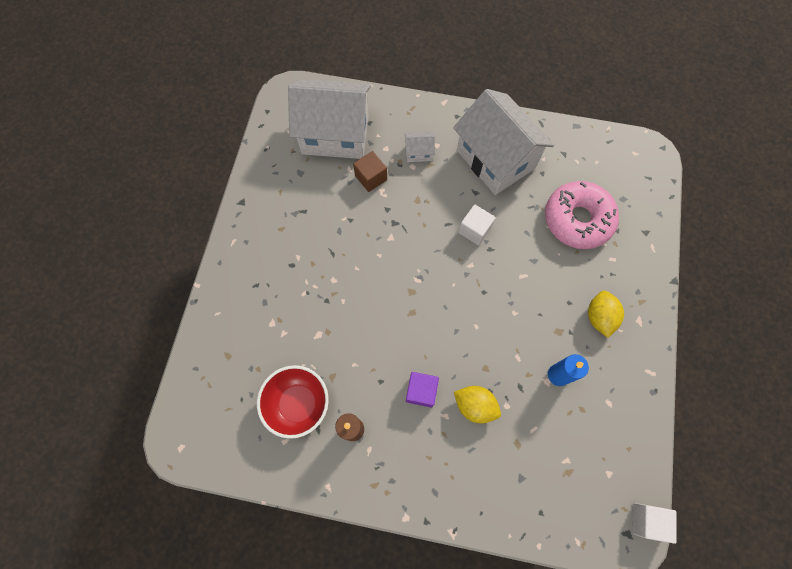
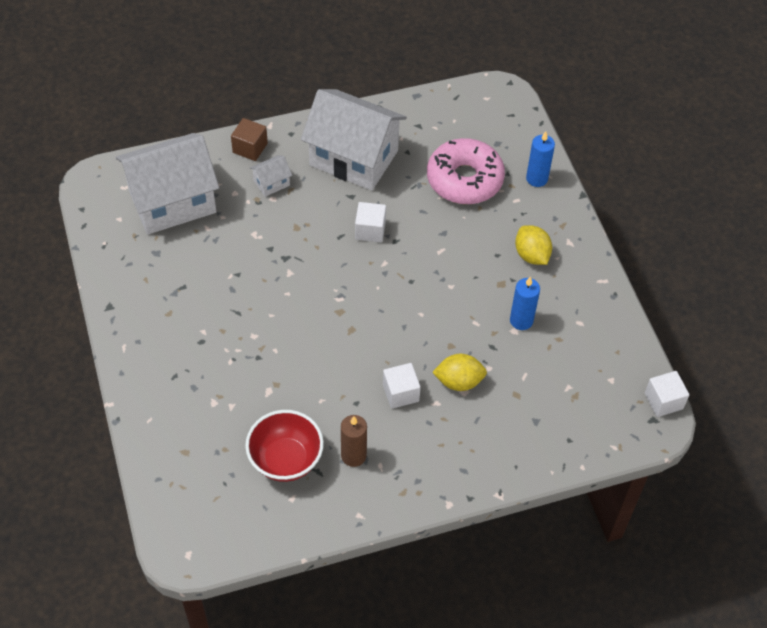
camera: 30 degrees left, 15 degrees down
(371, 177) = (235, 226): brown cube -> brown cube (250, 148)
(421, 391) = (400, 393): purple cube -> white cube
(641, 247) = (537, 178): none -> blue candle

